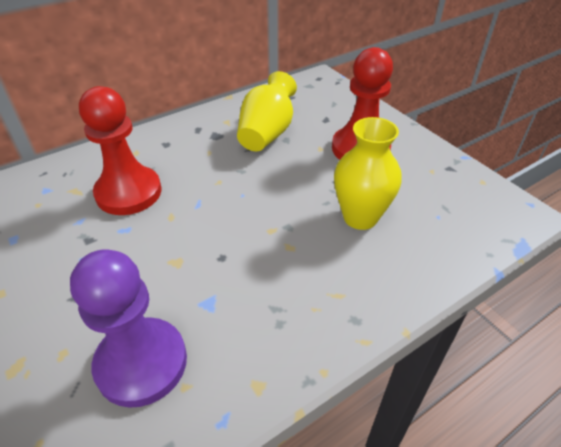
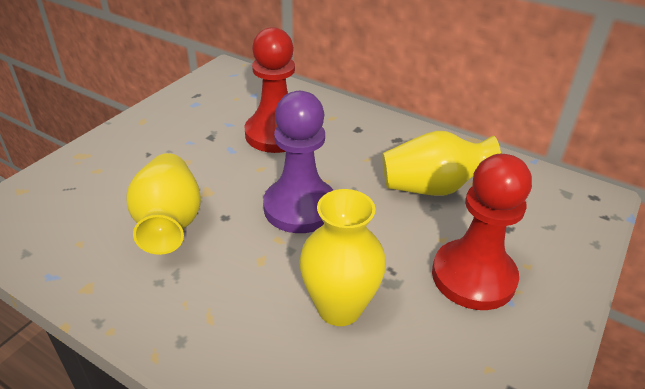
camera: 65 degrees right, 5 degrees down
(141, 363) = (96, 211): purple pawn -> purple pawn (300, 207)
(204, 300) = (169, 223): none -> yellow vase

